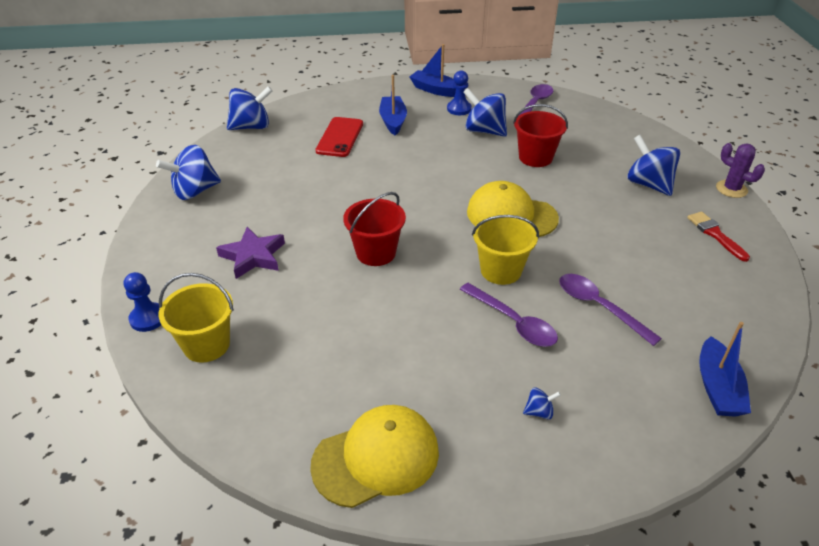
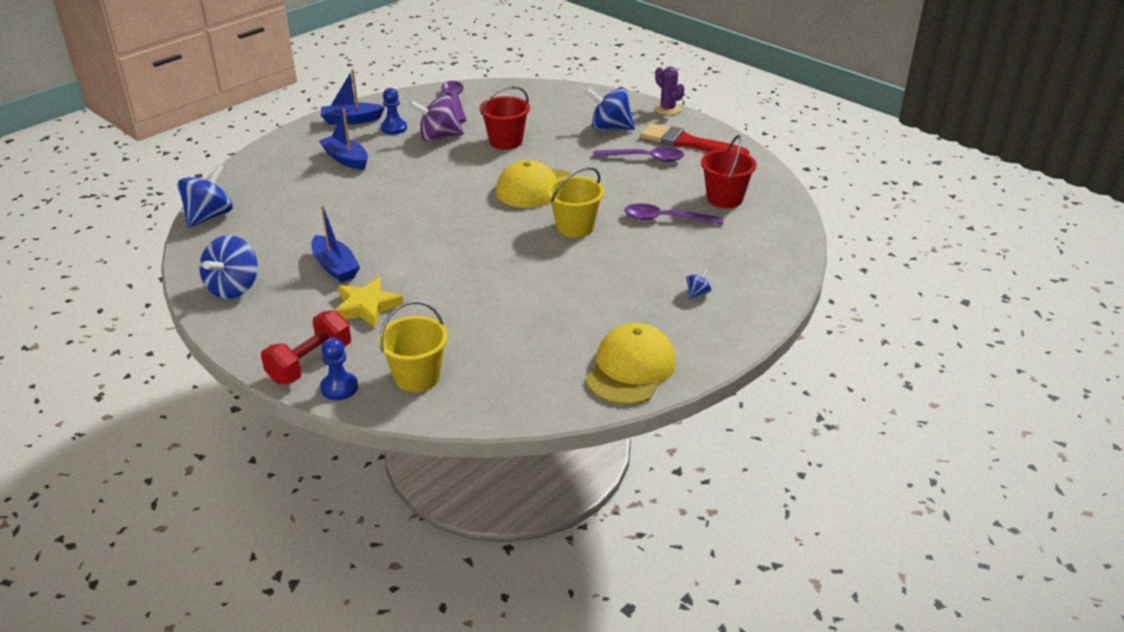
camera: 40 degrees left, 5 degrees down
(158, 284) = (310, 363): none -> red dumbbell
(253, 256) = (367, 307): purple star -> yellow star
(340, 137) = (314, 191): red phone -> none
(376, 253) = (467, 258): red bucket -> red bucket (724, 198)
(484, 131) = (438, 137): blue spinning top -> purple spinning top
(513, 322) = (622, 254): purple spoon -> purple spoon (645, 158)
(715, 234) = (688, 143): red brush -> red brush, size x1.68
(717, 387) = (779, 229): blue boat -> blue boat (335, 267)
(731, 189) = (667, 109): purple cactus -> purple cactus turned 45 degrees clockwise

